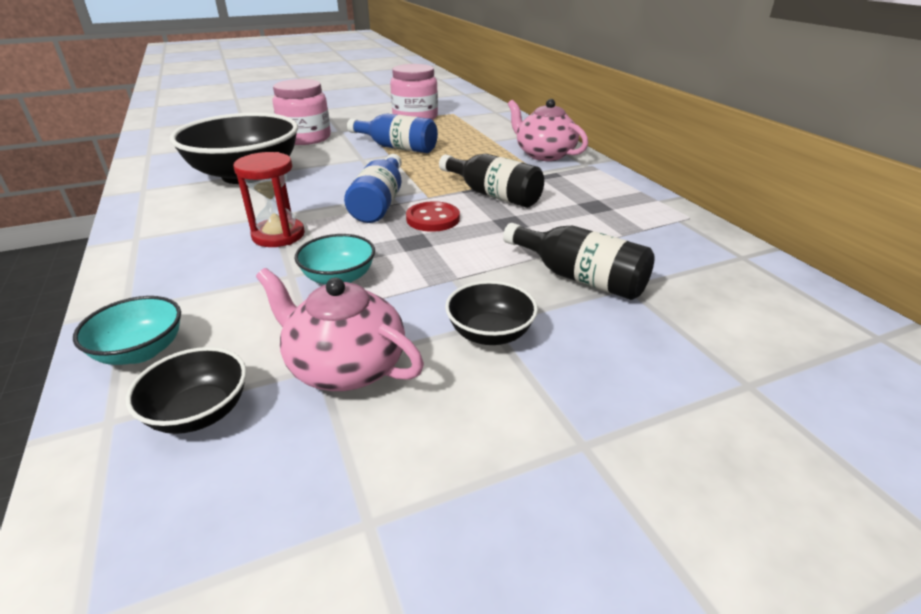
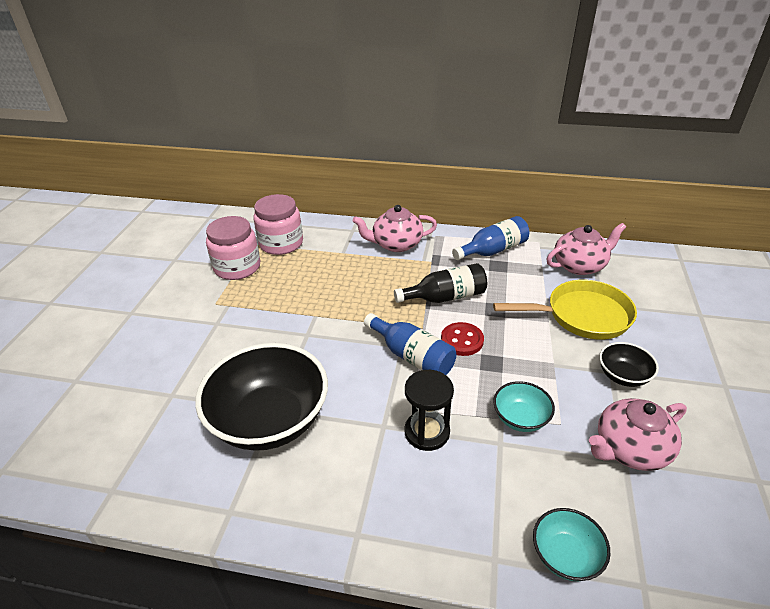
camera: 55 degrees left, 5 degrees up
(199, 412) = (651, 533): black bowl -> none
(278, 235) = (427, 432): red hourglass -> black hourglass
(305, 138) = (210, 351): pink jar -> pink jar (281, 243)
(397, 147) = (302, 305): blue bottle -> blue bottle (493, 250)
(579, 278) = (582, 316): black bottle -> yellow pan
(690, 254) = (580, 265): none -> pink teapot

